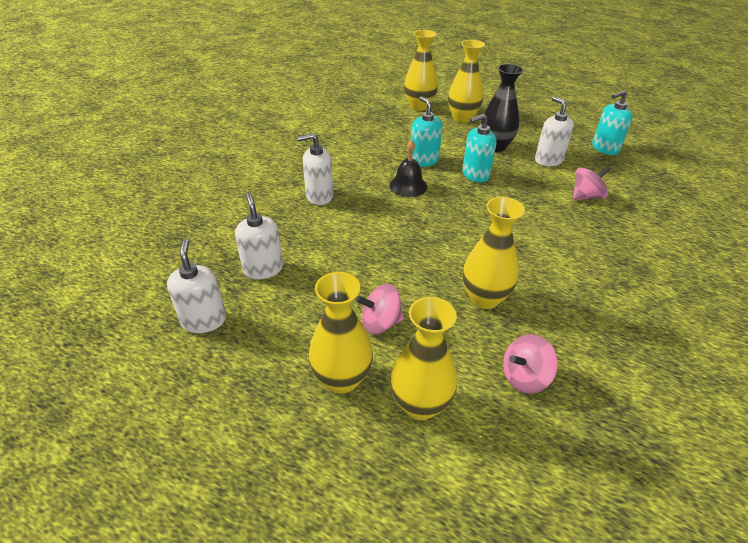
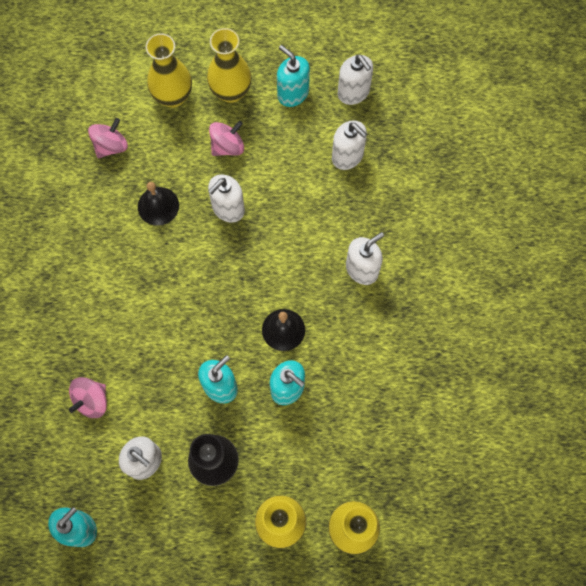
camera: 155 degrees right, 30 degrees up
(270, 346) = (293, 93): none -> turquoise soap dispenser
(410, 271) = (228, 208): none -> white soap dispenser
(484, 298) = (158, 206): yellow vase -> black bell

